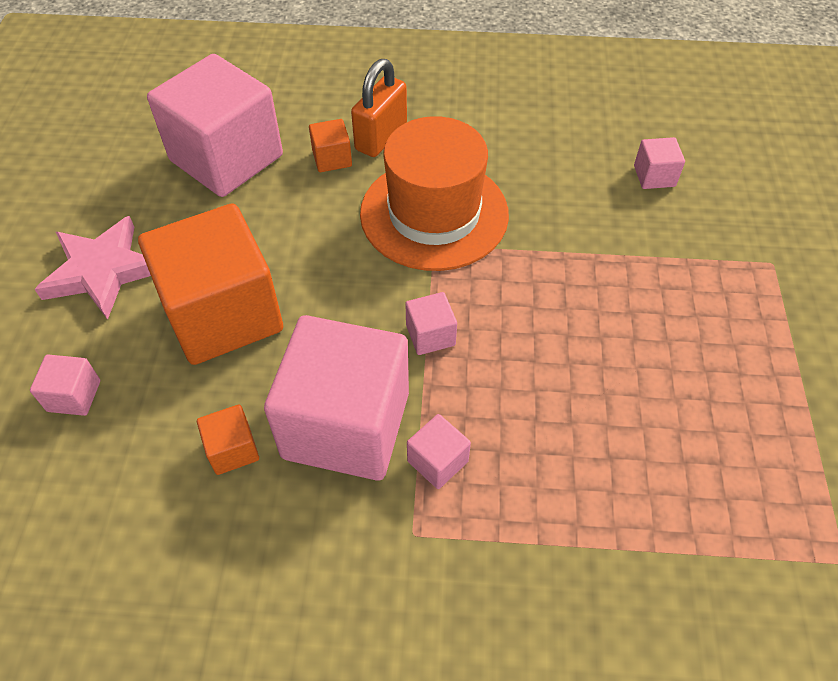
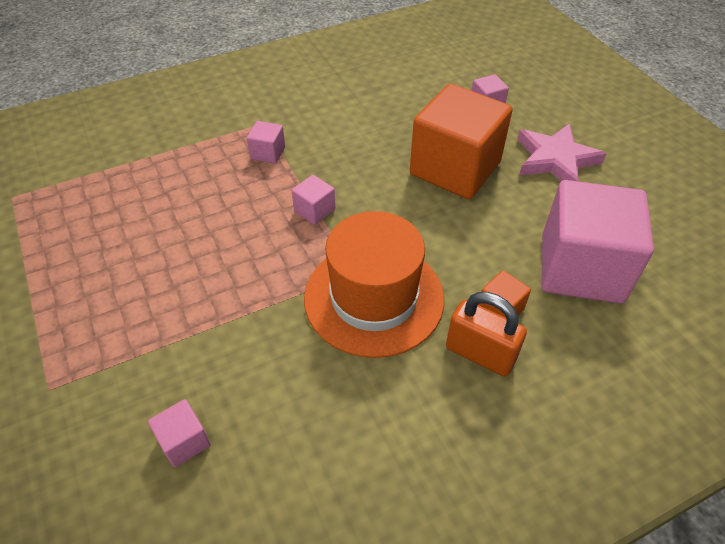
camera: 150 degrees right, 5 degrees down
(232, 449) = (382, 117): orange cube -> none
(346, 425) = (331, 148): pink cube -> none
(381, 137) = (480, 354): orange padlock -> orange padlock turned 60 degrees counterclockwise

